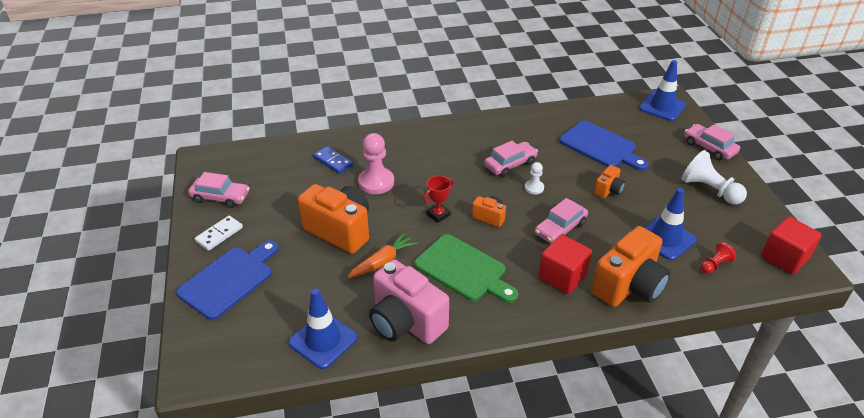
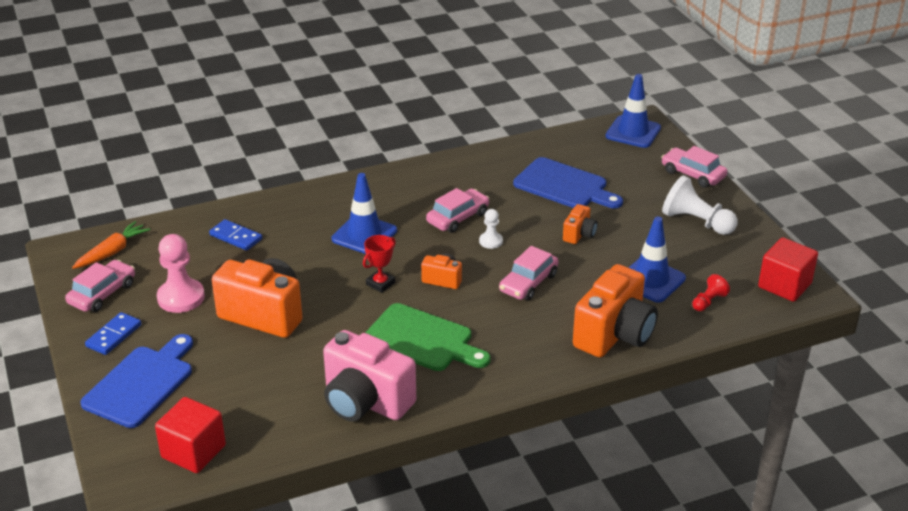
camera: 10 degrees left, 5 degrees down
(219, 234) = (114, 336): white domino -> blue domino
(220, 197) = (102, 294): pink car -> pink car turned 60 degrees counterclockwise
(323, 340) = (272, 432): blue traffic cone -> blue traffic cone (364, 235)
(376, 182) = (296, 255): pink pawn -> pink pawn (181, 297)
(382, 261) = (324, 342): orange carrot -> orange carrot (112, 252)
(562, 276) = (538, 333): red cube -> red cube (193, 451)

